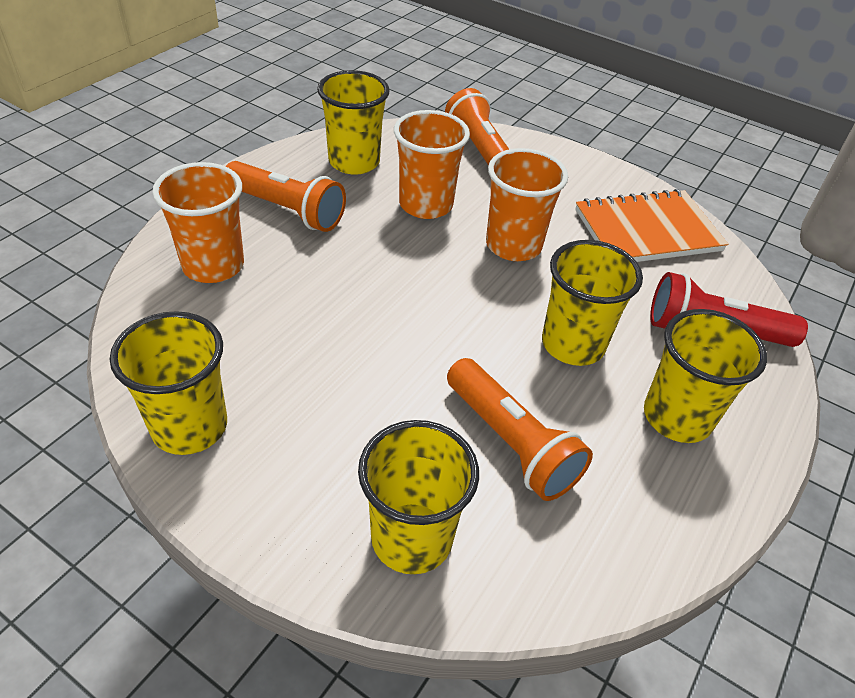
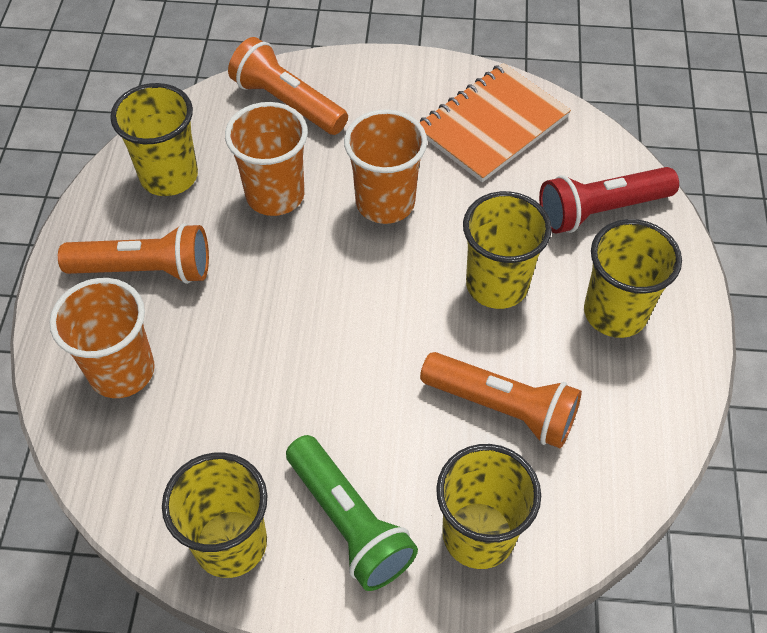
camera: 25 degrees left, 10 degrees up
(301, 463) = (349, 522): none -> green flashlight

